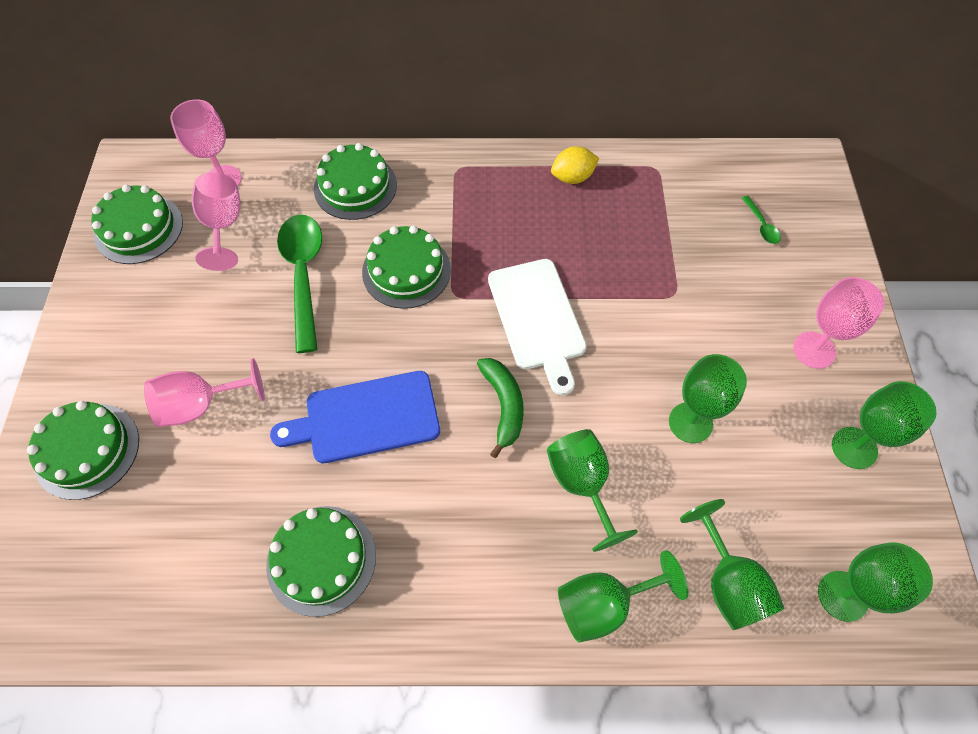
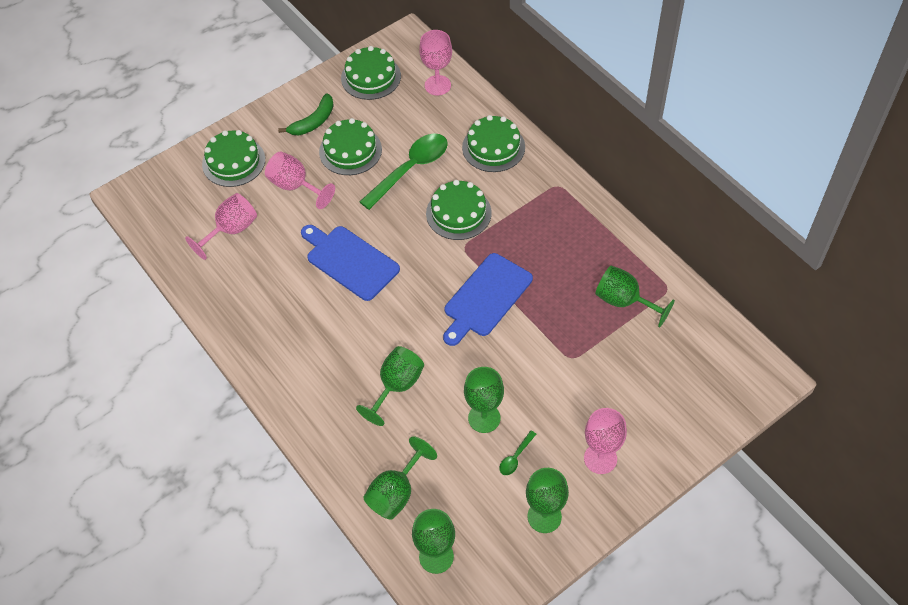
camera: 55 degrees right, 5 degrees down
(223, 226) = (408, 110): pink goblet -> pink goblet (231, 230)
(321, 559) = (258, 298): green cake -> green cake (350, 150)
(503, 405) = (413, 318): green banana -> green banana (313, 122)
(537, 318) = (486, 297): white cutting board -> blue cutting board
(572, 177) = (612, 248): yellow lemon -> none
(603, 604) = (335, 438): green goblet -> green goblet (624, 301)
(761, 225) = (678, 376): green spoon -> green spoon (515, 457)

